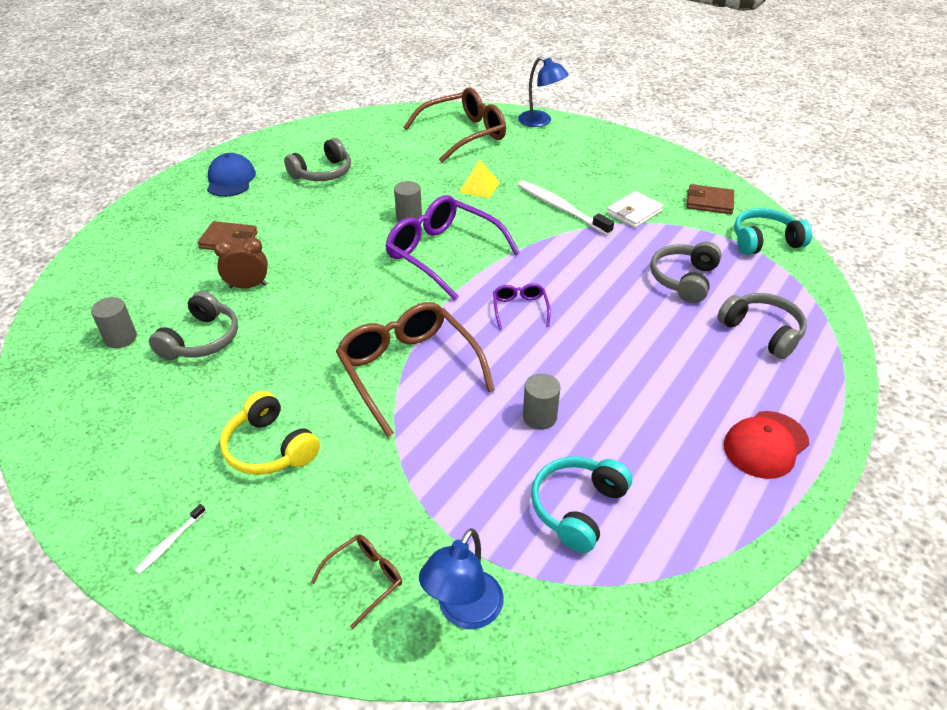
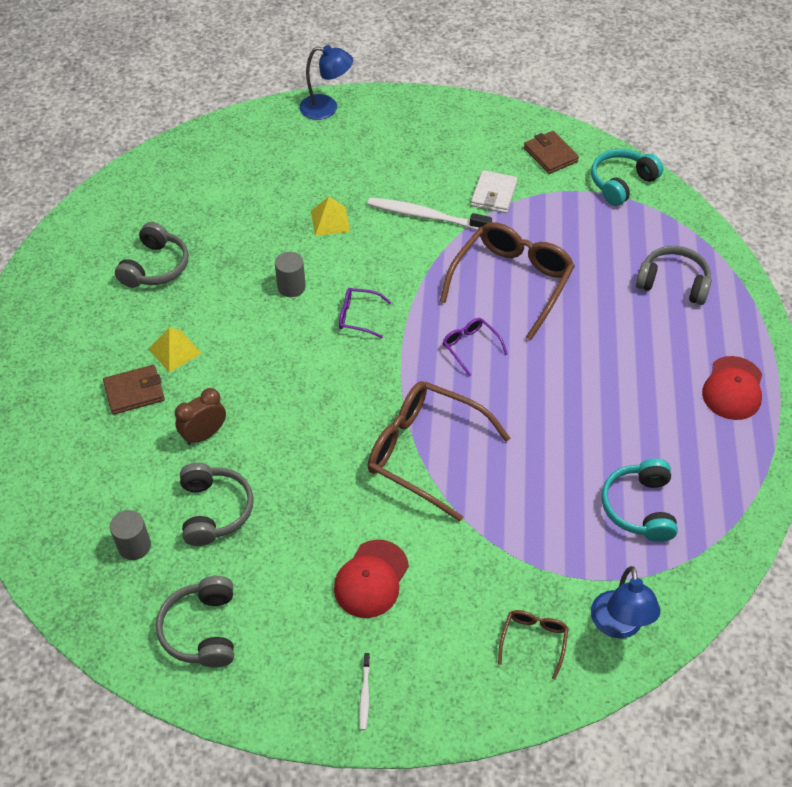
camera: 30 degrees left, 10 degrees up
(231, 179) = (62, 316): blue cap -> none
(269, 448) = (371, 579): yellow headphones -> red cap
(283, 226) = (175, 351): none -> yellow pyramid
(443, 254) = (358, 316): purple glasses -> purple glasses, size x0.46
(464, 134) = (261, 156): brown glasses -> brown glasses (511, 282)
(539, 417) = (560, 444): grey cylinder -> none
(683, 279) = (582, 255): grey headphones -> grey headphones (202, 630)
(709, 202) = (550, 155): brown wallet -> brown wallet turned 75 degrees clockwise

